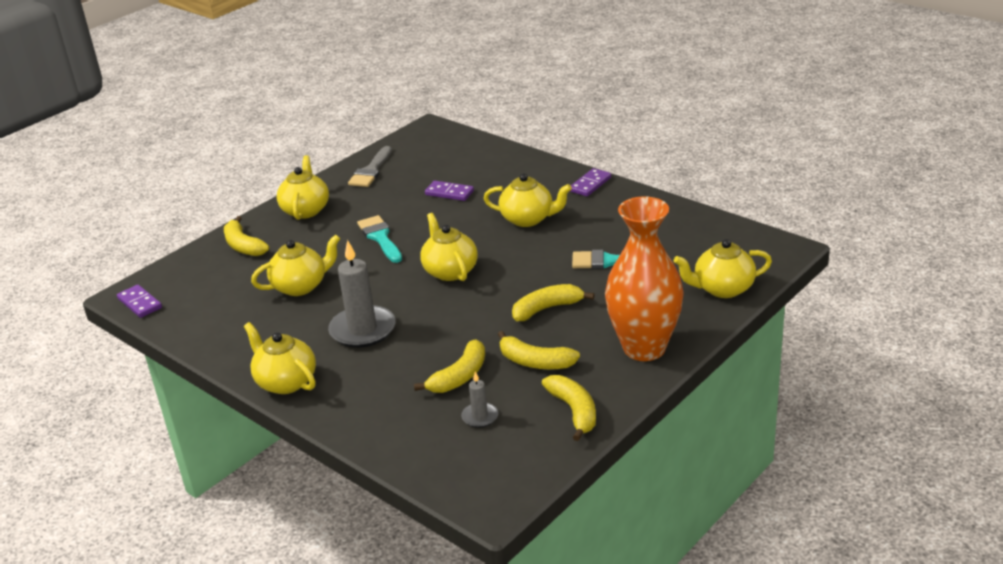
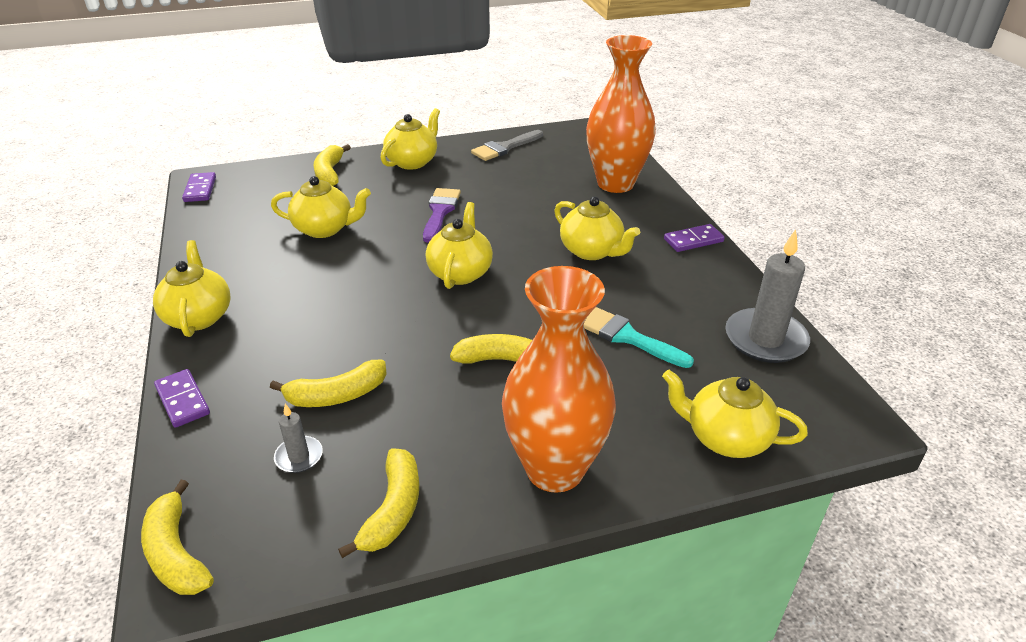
camera: 30 degrees right, 5 degrees up
(363, 330) = (319, 296): grey candle -> grey candle (765, 339)
(380, 238) = (440, 212): turquoise brush -> purple brush
(449, 193) = (547, 194): purple domino -> purple domino (183, 400)
(492, 166) = (615, 183): none -> orange vase
(535, 362) = (424, 419): yellow banana -> yellow banana (176, 553)

